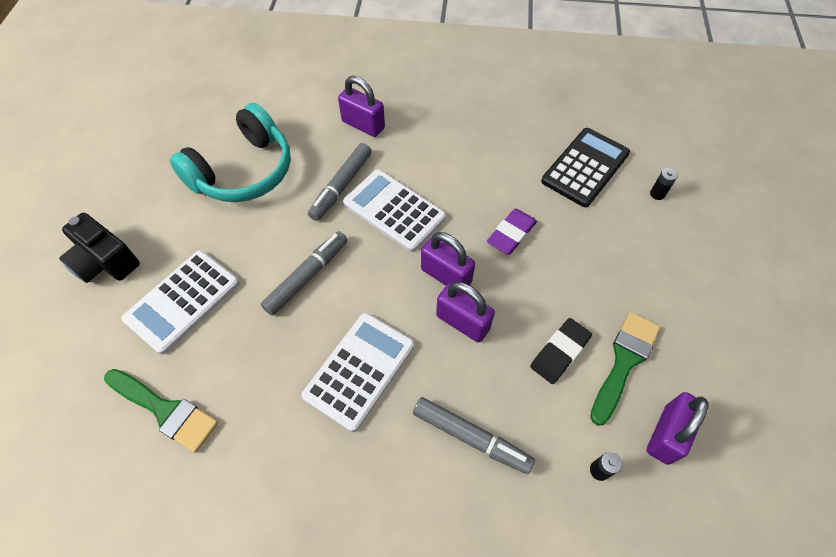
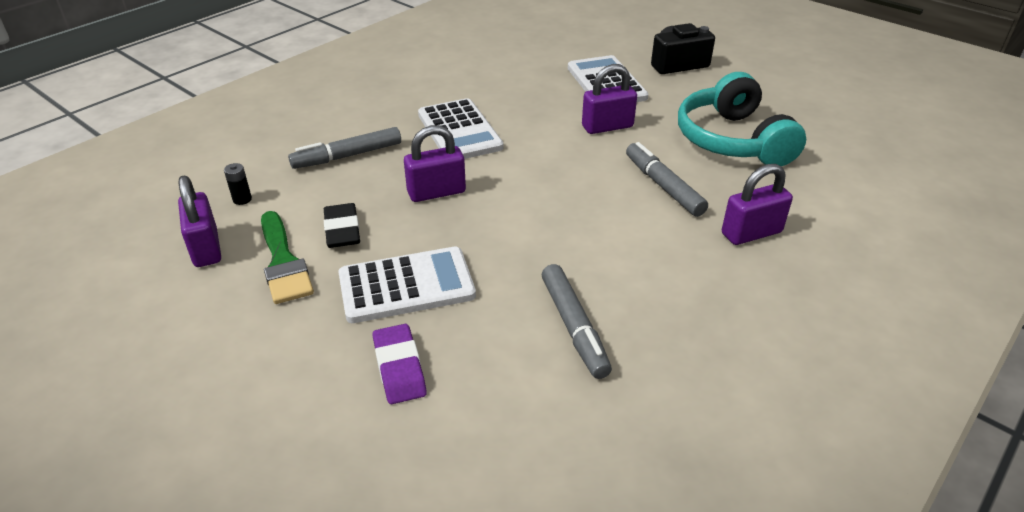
camera: 125 degrees right, 20 degrees down
(165, 410) = (523, 60): green brush -> none
(307, 276) = (572, 136): grey marker -> grey marker (574, 327)
(394, 210) = (600, 205): white calculator -> white calculator (406, 286)
(446, 275) = (491, 203): purple padlock -> purple padlock (607, 127)
(511, 234) = (491, 267): purple eraser -> purple eraser (399, 367)
(585, 167) = (519, 389): black calculator -> none
(657, 194) = (406, 436): black battery -> none

